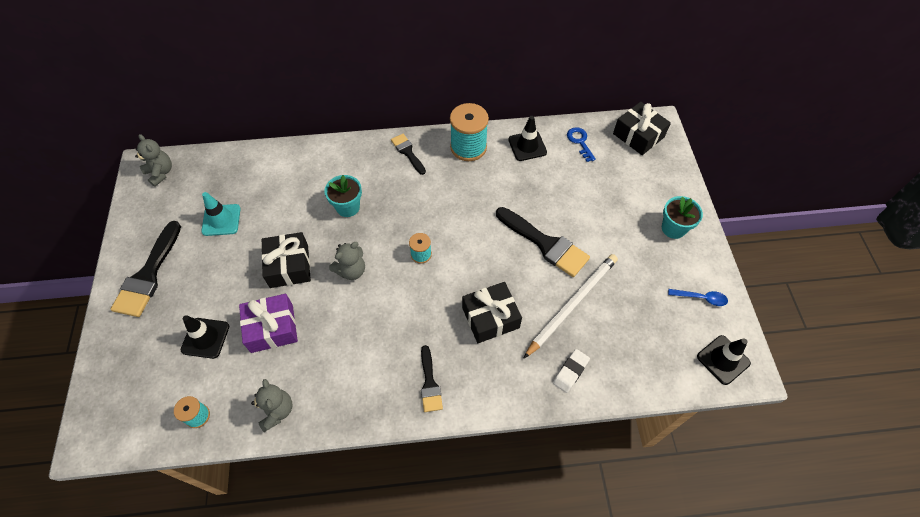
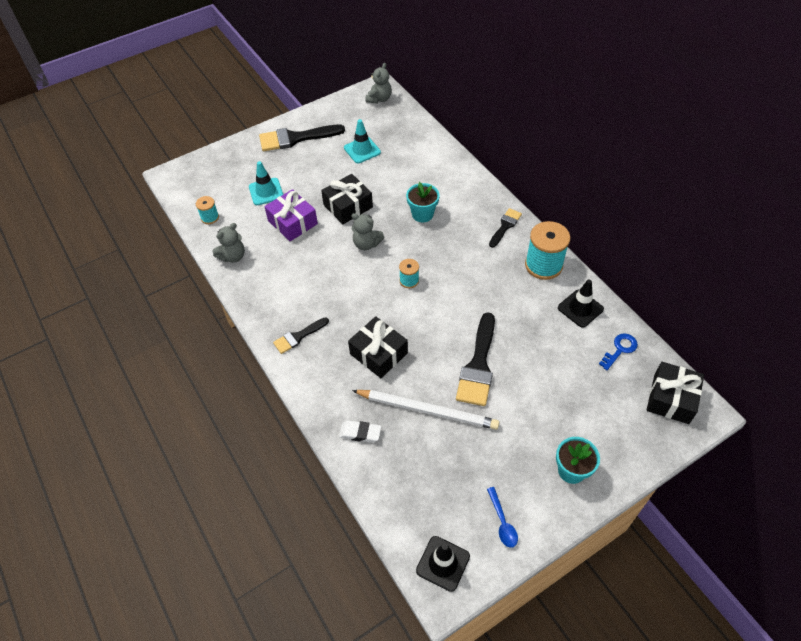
camera: 65 degrees right, 5 degrees down
(205, 338) = (266, 192): black traffic cone -> turquoise traffic cone

